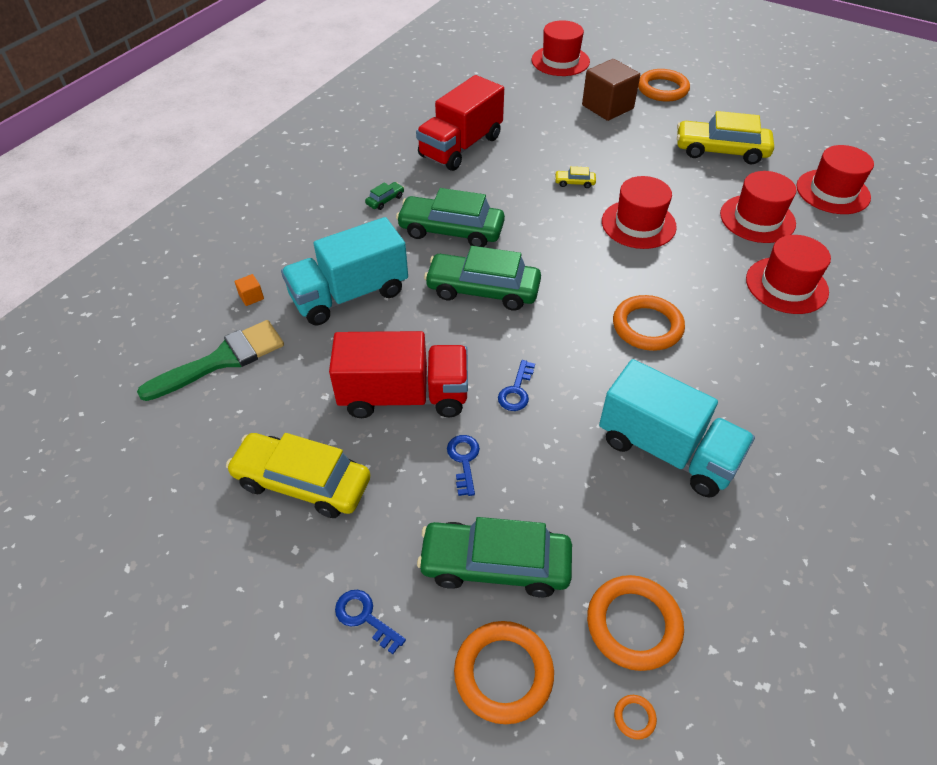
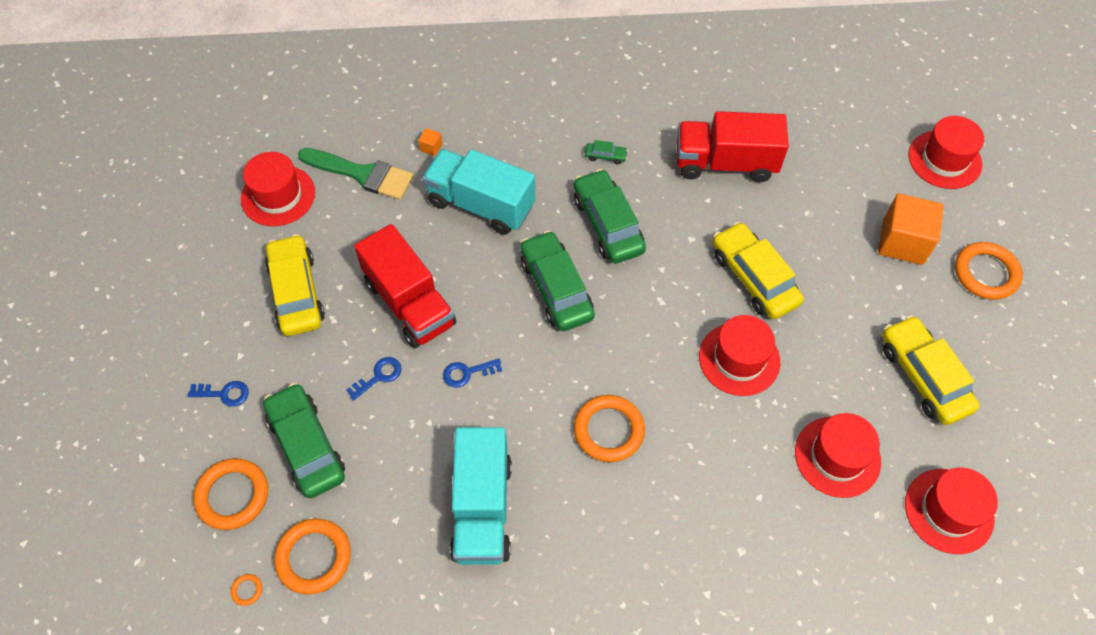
camera: 55 degrees right, 10 degrees up
(365, 617) = (224, 394): blue key -> blue key turned 90 degrees clockwise
(574, 183) = (754, 278): yellow car -> yellow car, size x2.39
(607, 107) = (903, 242): brown cube -> orange cube
(786, 285) = (756, 522): red hat -> red hat (278, 195)

